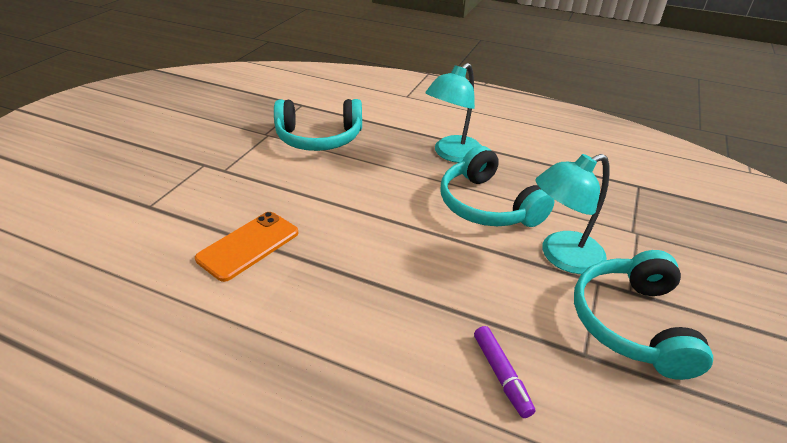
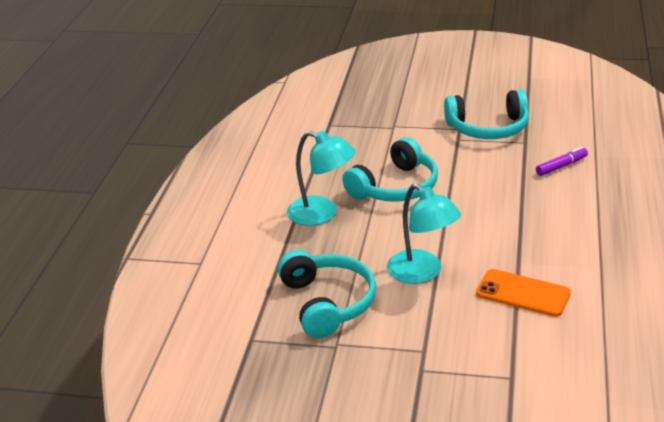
camera: 100 degrees left, 5 degrees down
(561, 257) = (440, 152): turquoise lamp -> turquoise lamp (422, 273)

